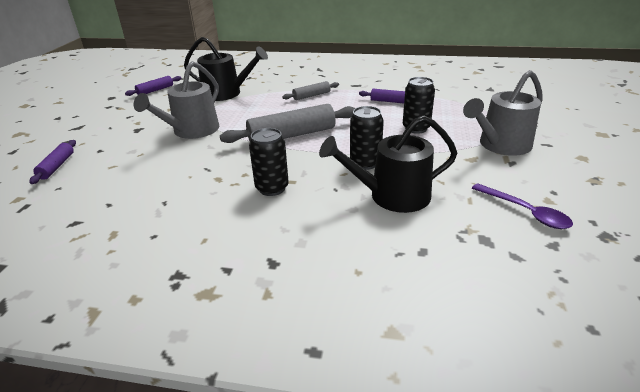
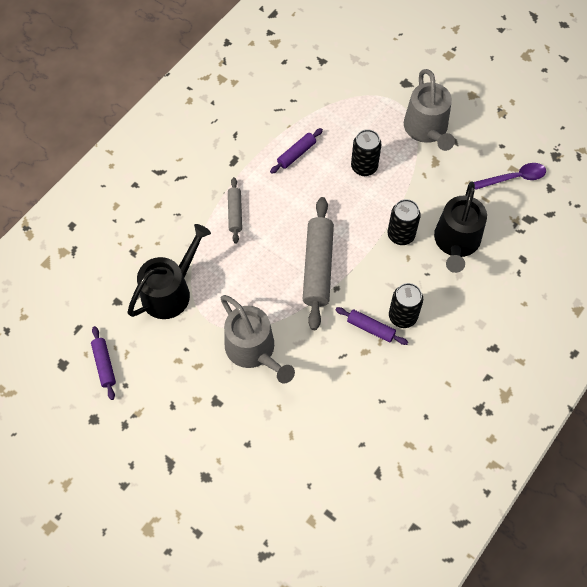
camera: 65 degrees left, 30 degrees up
(57, 166) = (262, 486): purple rolling pin -> purple rolling pin (370, 328)

